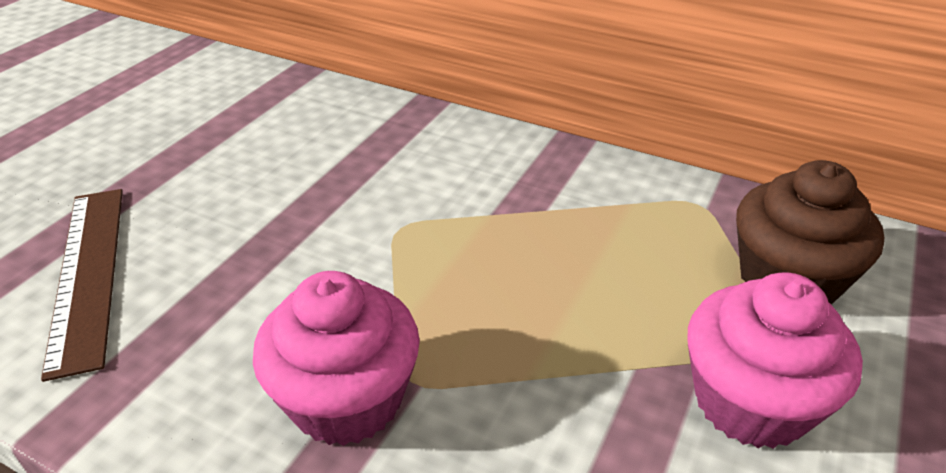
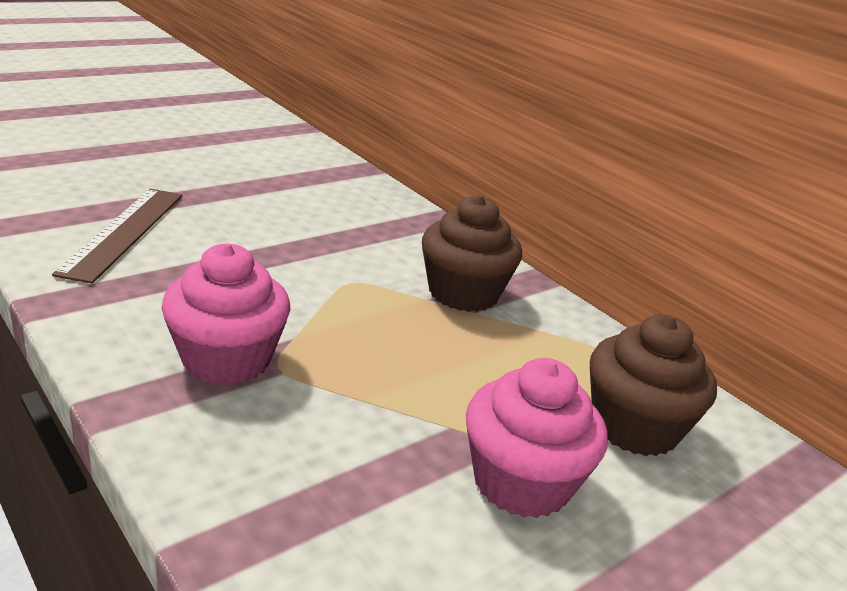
camera: 20 degrees right, 10 degrees down
(519, 191) = (463, 293): none -> brown cupcake

